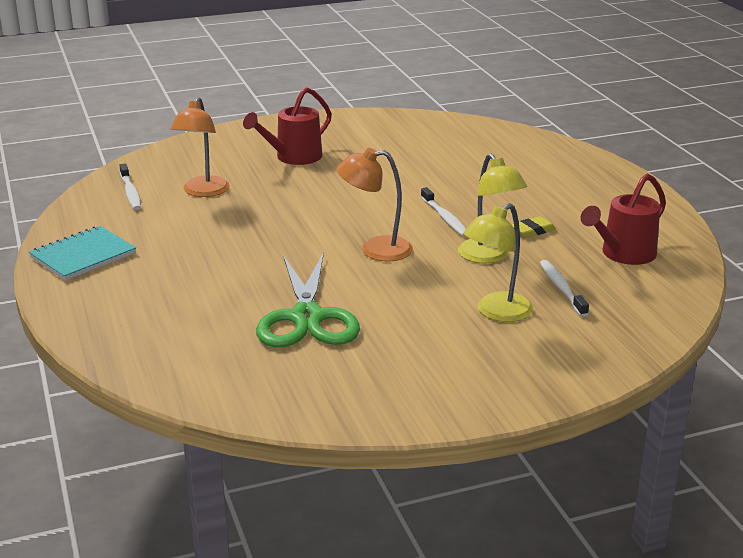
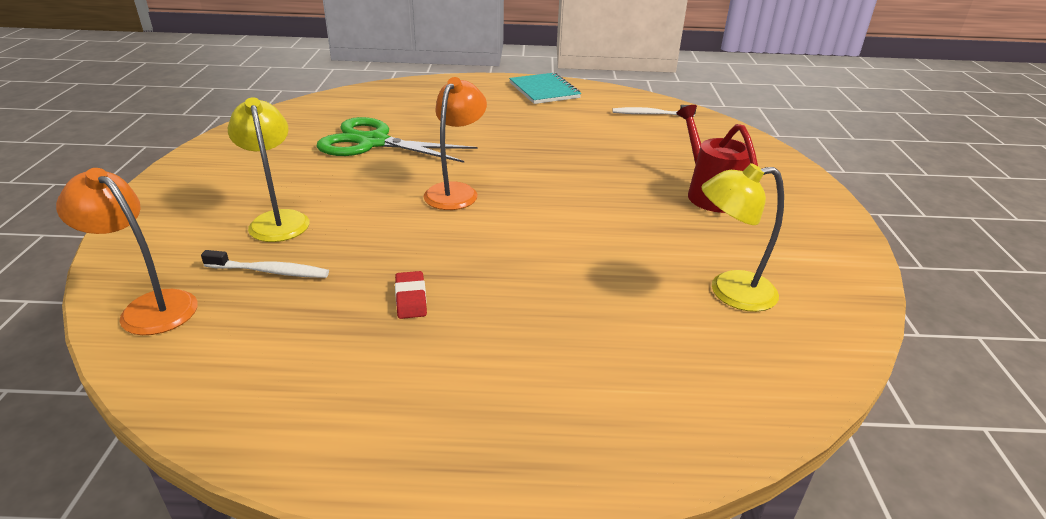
camera: 110 degrees right, 5 degrees up
(203, 192) = (637, 139): orange lamp -> orange lamp (149, 307)
(445, 218) = (493, 246): white toothbrush -> none
(489, 257) = (381, 248): yellow lamp -> yellow lamp (729, 292)
(533, 230) = (411, 298): yellow eraser -> red eraser
(623, 254) = (282, 351): red watering can -> none

